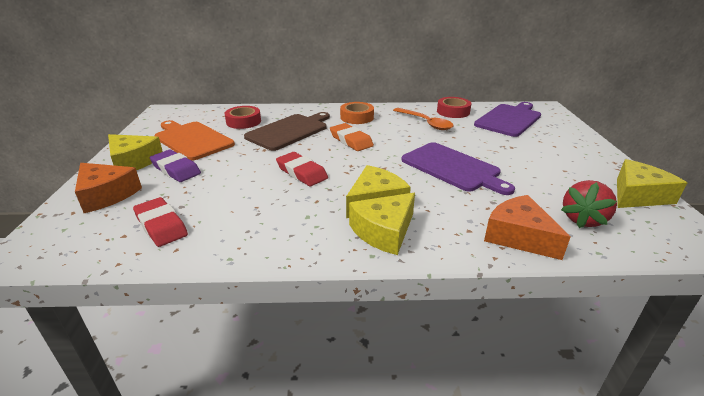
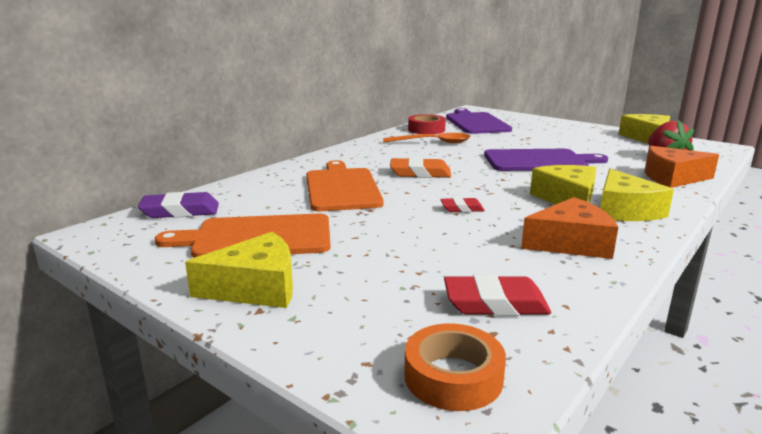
camera: 50 degrees left, 10 degrees down
(106, 195) = (345, 326): orange cheese -> orange cheese (570, 243)
(176, 169) = (340, 265): purple eraser -> purple eraser (180, 211)
(243, 122) = (261, 200): red tape -> none
(289, 131) = (342, 188): brown cutting board -> orange cutting board
(301, 173) = (462, 208): red eraser -> red eraser, size x0.59
(357, 117) = (367, 157): orange tape -> orange tape (453, 376)

